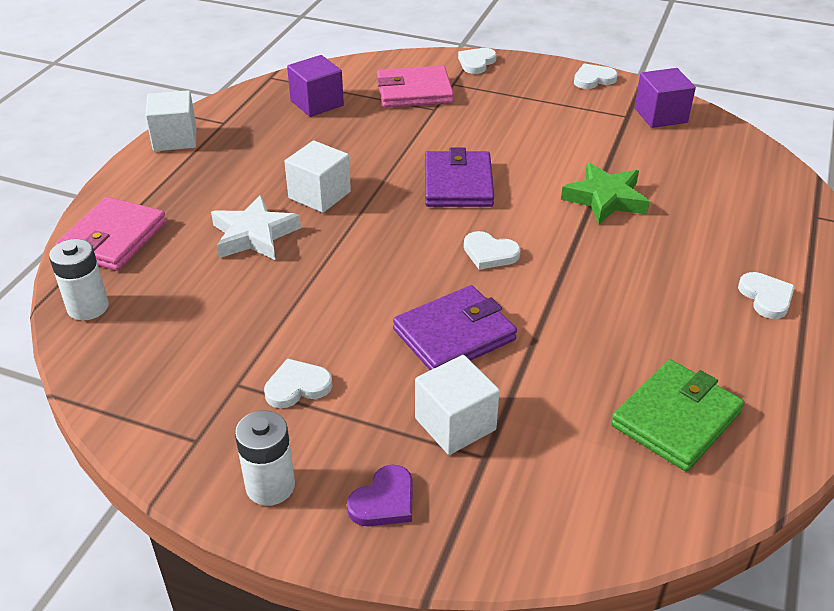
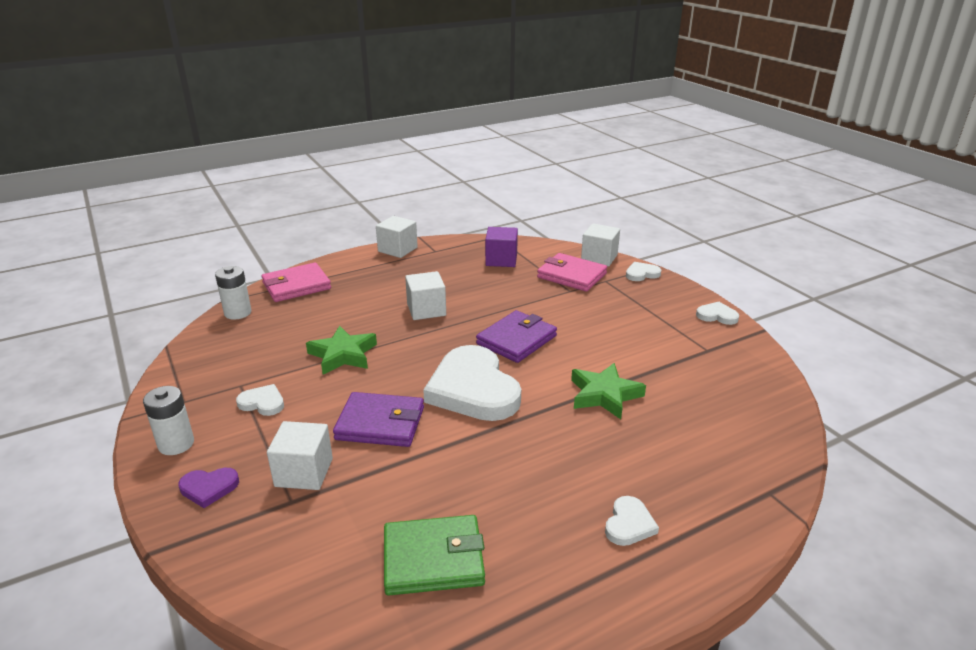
camera: 40 degrees right, 10 degrees down
(254, 235) = (361, 315): white star -> none
(304, 288) = (343, 355): none -> green star
(414, 61) = (599, 258): none -> white cube
(489, 253) = (473, 389): white heart -> white heart, size x2.29
(660, 115) = (736, 360): purple cube -> none

